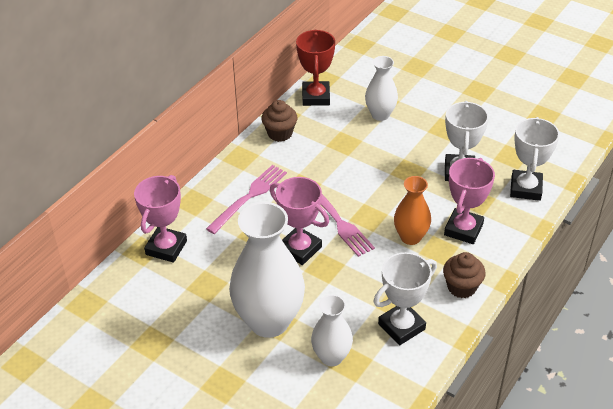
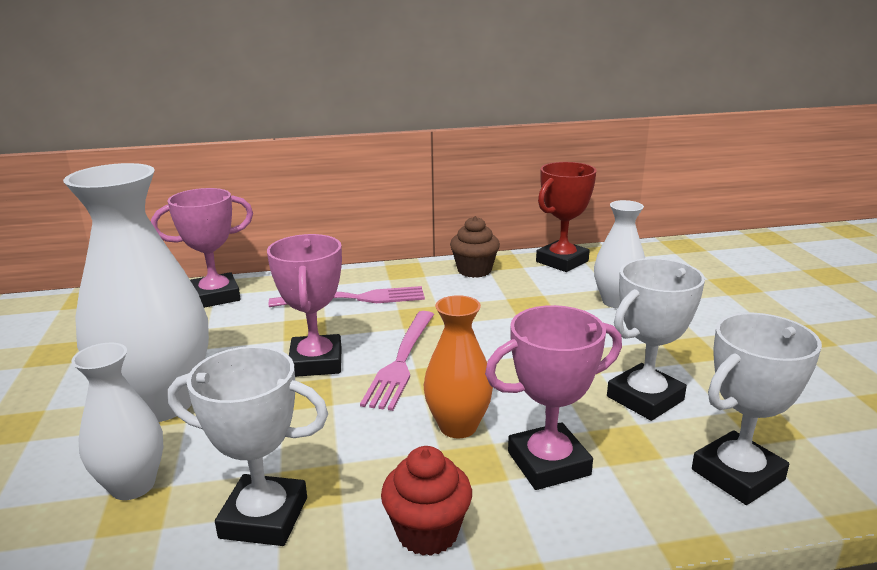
camera: 45 degrees right, 20 degrees down
(461, 287) = (427, 532): brown cupcake -> red cupcake

